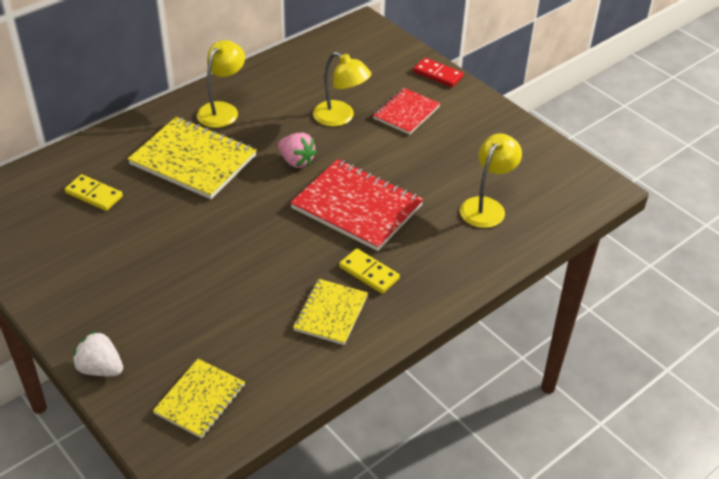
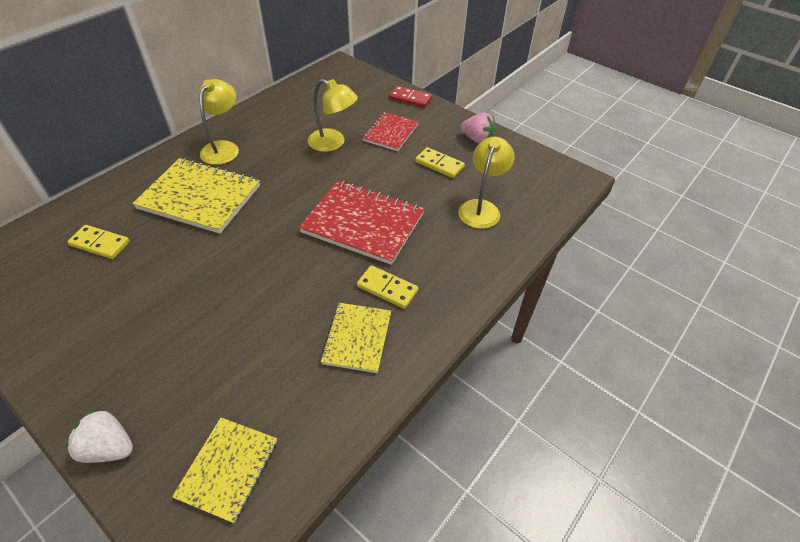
camera: 10 degrees left, 5 degrees up
(296, 161) = (299, 187): pink strawberry -> pink strawberry (477, 139)
(452, 154) = (439, 164): none -> yellow domino

